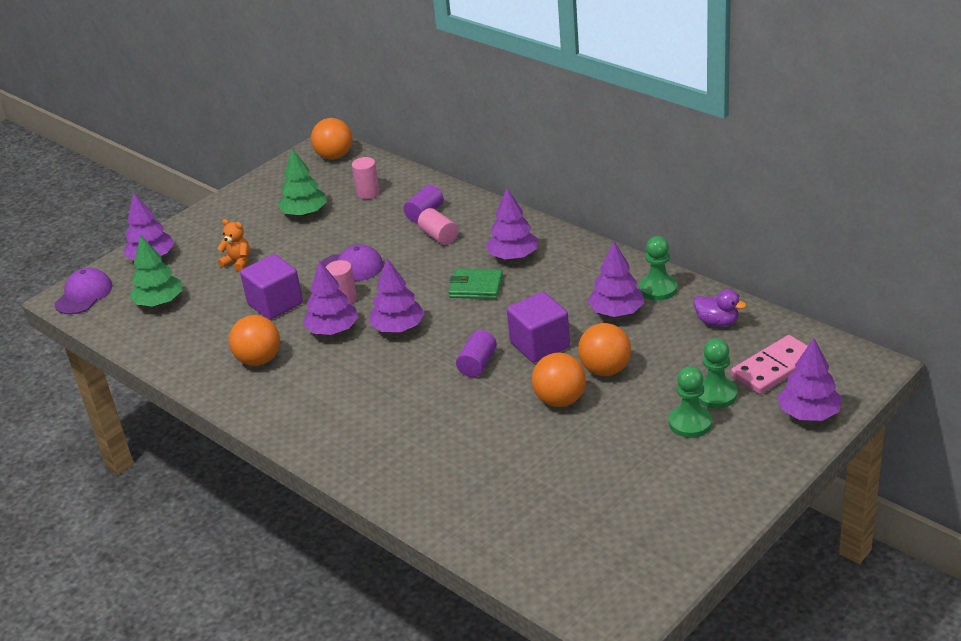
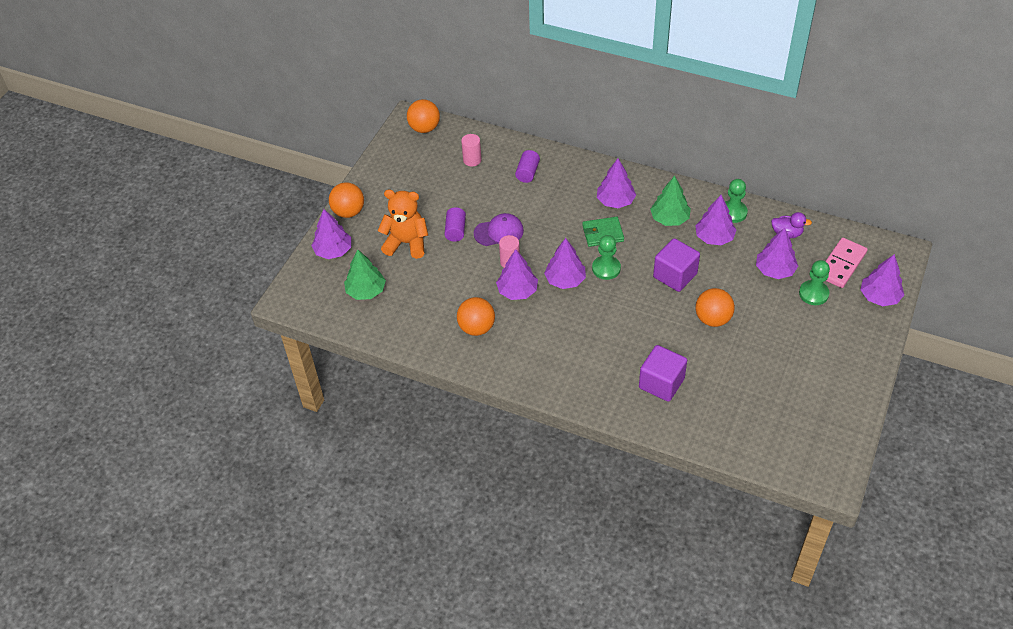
camera: 20 degrees left, 15 degrees up
(84, 295) = (299, 295): purple cap -> none
(238, 262) = (406, 243): orange teddy bear -> orange teddy bear, size x1.82
(275, 304) = (459, 276): purple cube -> purple cube (661, 383)
(304, 213) = (432, 187): green tree -> green tree (669, 219)
(439, 236) = (550, 192): pink cylinder -> none
(477, 364) = (640, 300): purple cylinder -> purple cylinder (455, 231)
(605, 370) = (731, 288): orange ball -> orange ball (348, 212)
(677, 360) = (775, 270): none -> purple tree
(690, 423) = (808, 320): green pawn -> green pawn (606, 268)

